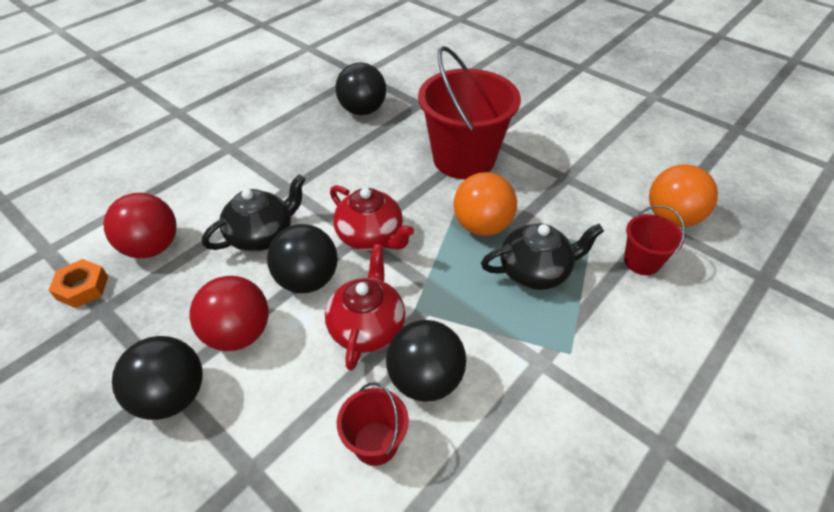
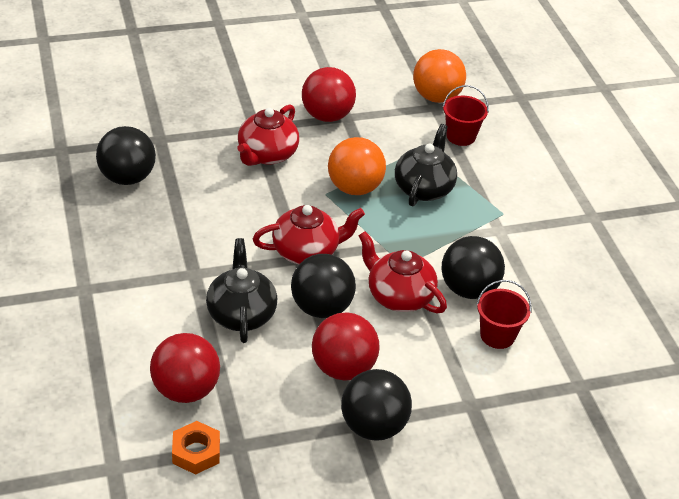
camera: 60 degrees left, 5 degrees down
(464, 159) = (267, 155): red bucket -> red teapot
(552, 166) = (327, 116): none -> red ball

